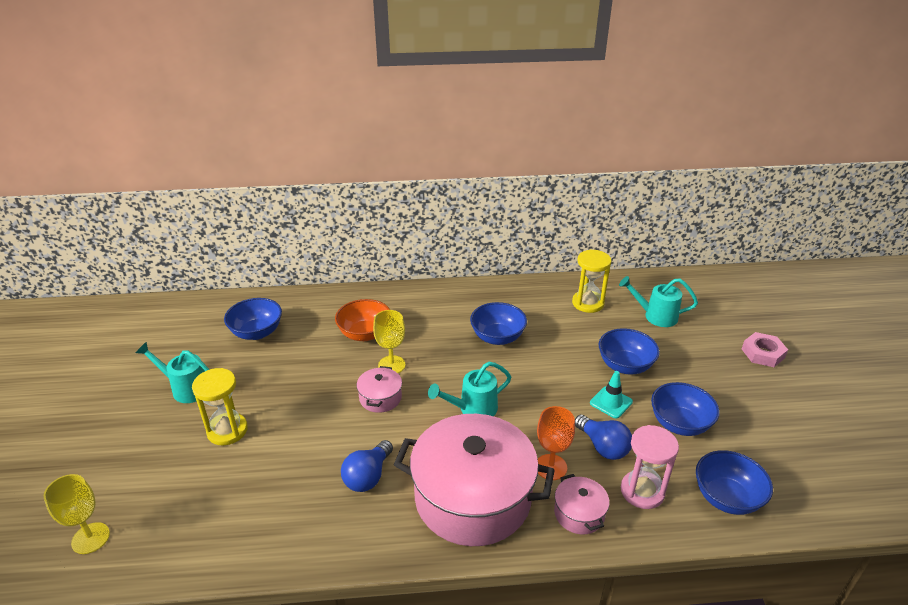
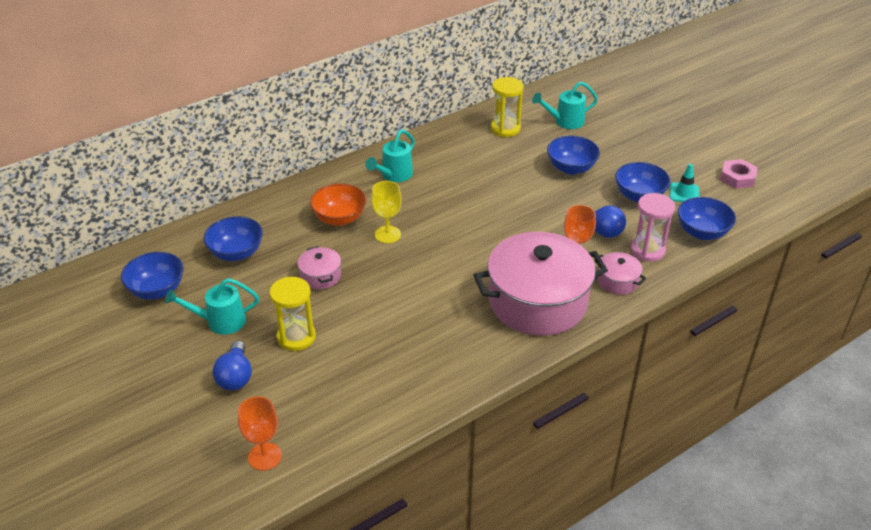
camera: 30 degrees left, 5 degrees up
(90, 538) = (265, 456): yellow goblet -> orange goblet
(368, 476) = (447, 320): blue light bulb -> blue light bulb (235, 376)
(380, 398) = (403, 262): pink pot -> pink pot (320, 276)
(473, 409) = (484, 242): turquoise watering can -> turquoise watering can (394, 175)
(497, 337) = (456, 181): blue bowl -> blue bowl (157, 290)
(611, 402) = (581, 199): turquoise traffic cone -> turquoise traffic cone (684, 193)
(762, 353) = (660, 124): pink nut -> pink nut (737, 178)

